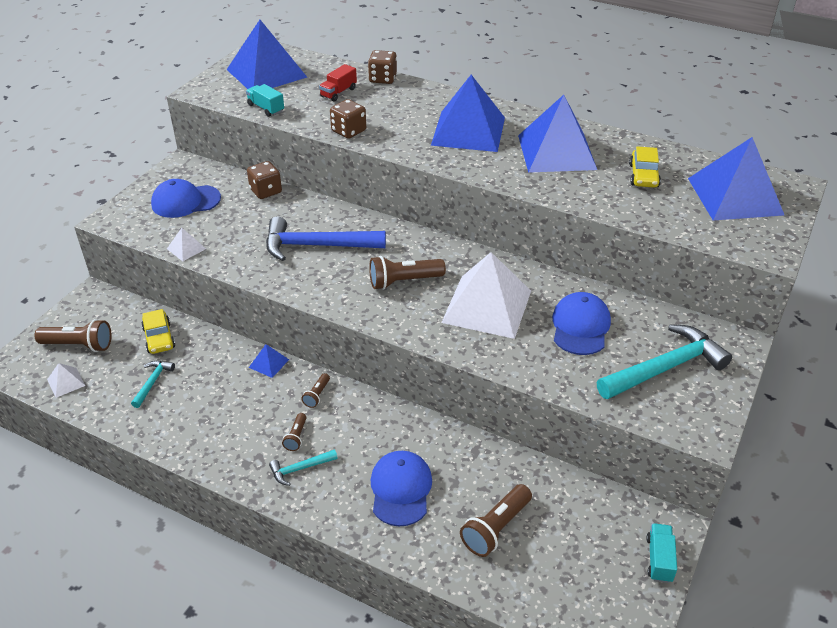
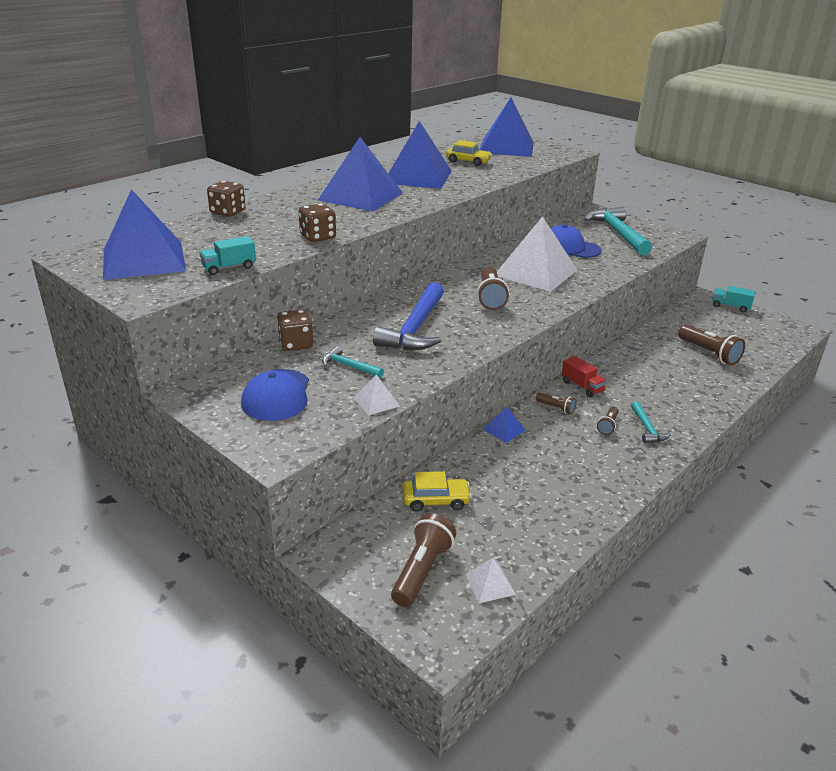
camera: 75 degrees left, 10 degrees down
(152, 382) = (510, 510): turquoise hammer -> turquoise hammer (349, 366)
(296, 437) = (608, 426): brown flashlight -> brown flashlight turned 90 degrees clockwise
(338, 92) = (234, 232): red truck -> red truck (582, 386)
(401, 489) = (672, 384): blue cap -> none

